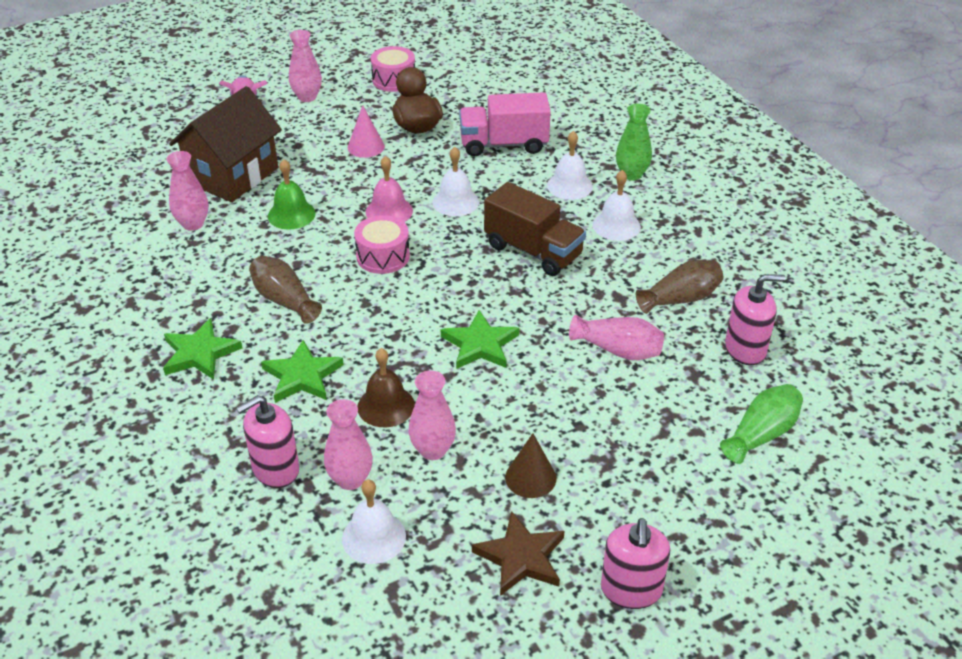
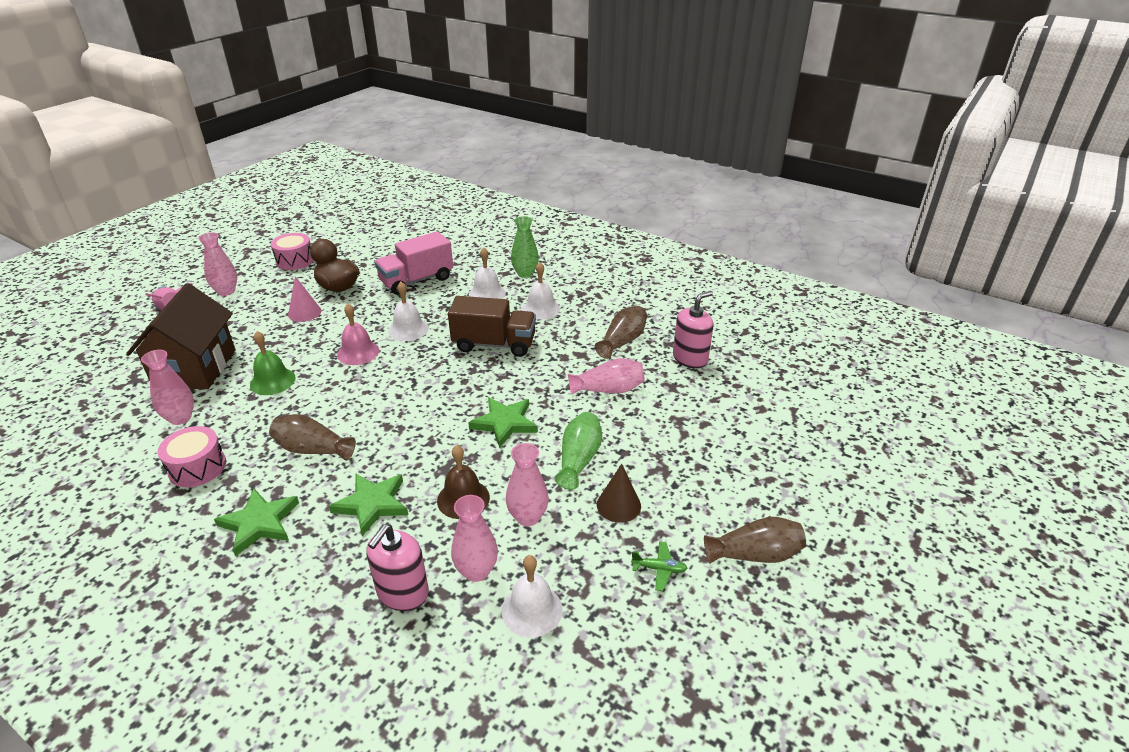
camera: 30 degrees left, 5 degrees down
(383, 256) = (377, 386): pink drum -> pink drum (197, 467)
(521, 557) = (659, 569): brown star -> green plane
(631, 590) = (754, 554): pink soap dispenser -> brown vase
(761, 434) = (746, 409): green vase -> green vase (579, 459)

